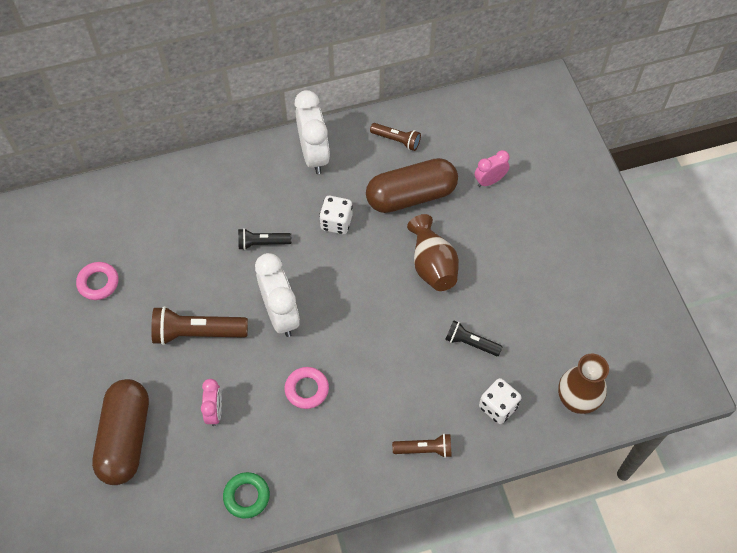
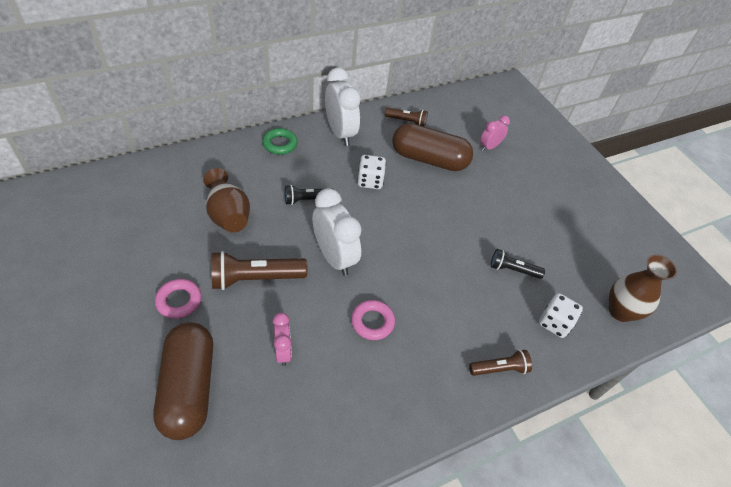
camera: 15 degrees left, 10 degrees down
(98, 283) = (150, 240): pink ring -> pink ring (179, 301)
(246, 496) = (330, 437): green ring -> green ring (280, 144)
(411, 196) = (429, 159): brown capsule -> brown capsule turned 45 degrees clockwise
(432, 265) = (461, 209): brown vase -> brown vase (228, 214)

